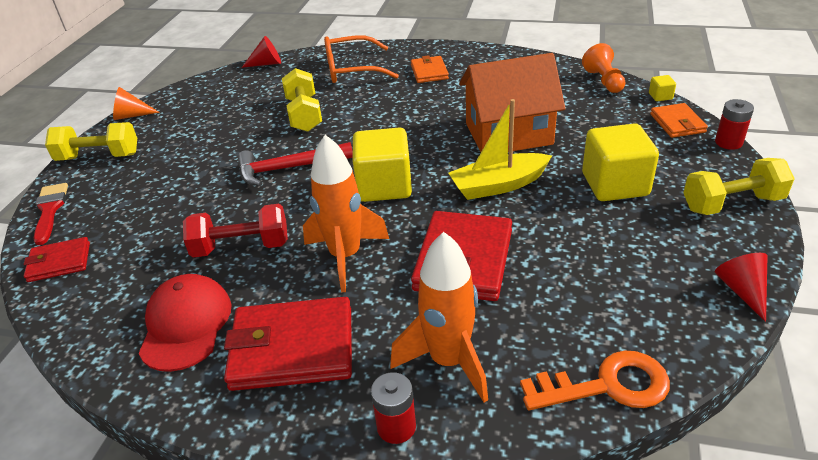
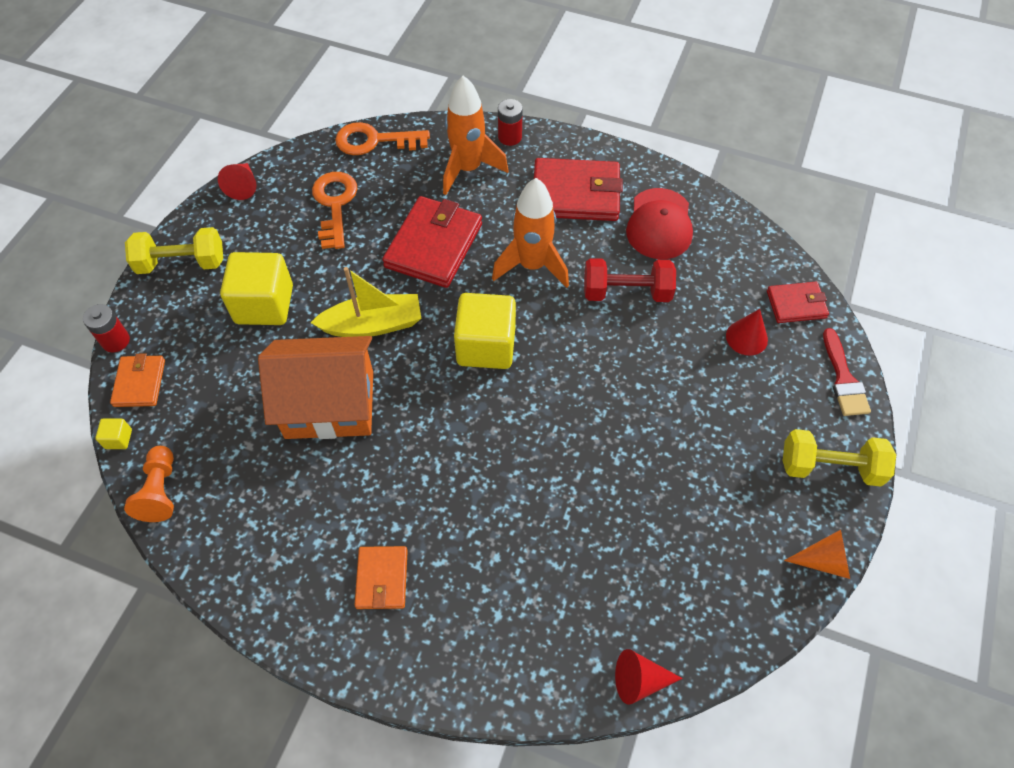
camera: 175 degrees left, 20 degrees up
(127, 227) = (746, 337): none -> red cone
(288, 168) = (588, 395): red hammer -> none
(304, 114) = (572, 504): yellow dumbbell -> none
(352, 69) = (498, 619): orange glasses -> none
(607, 286) = (334, 205): none -> orange key

